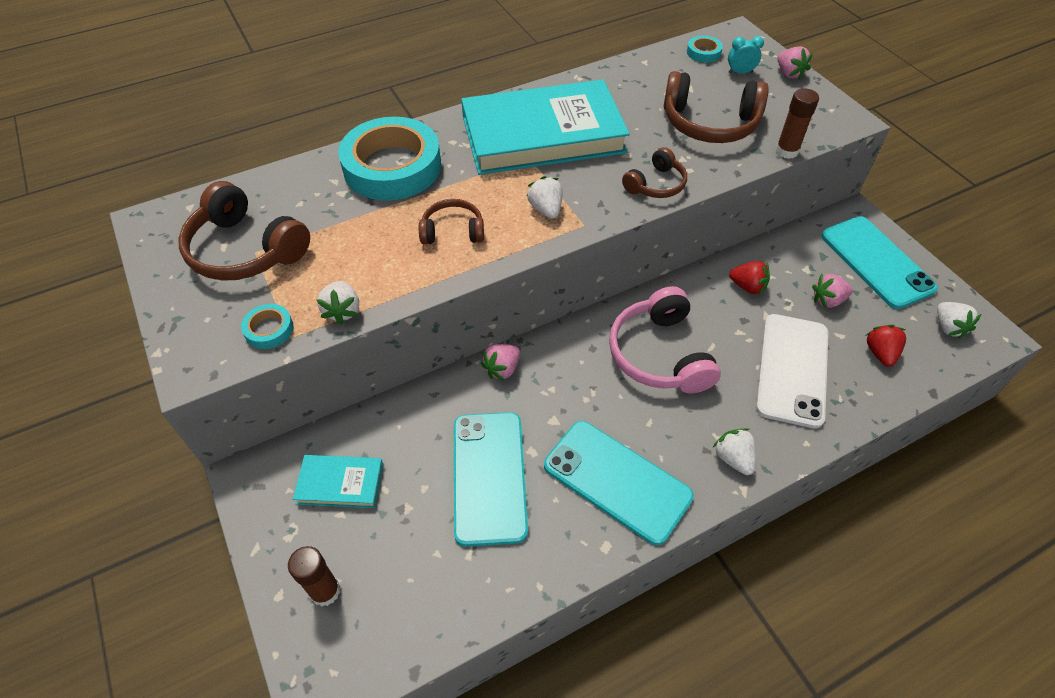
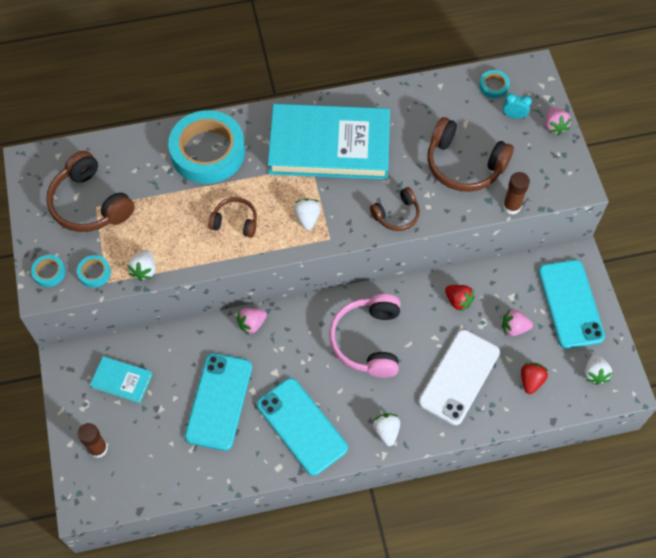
camera: 15 degrees right, 10 degrees up
(199, 343) = (49, 272): none -> turquoise tape

